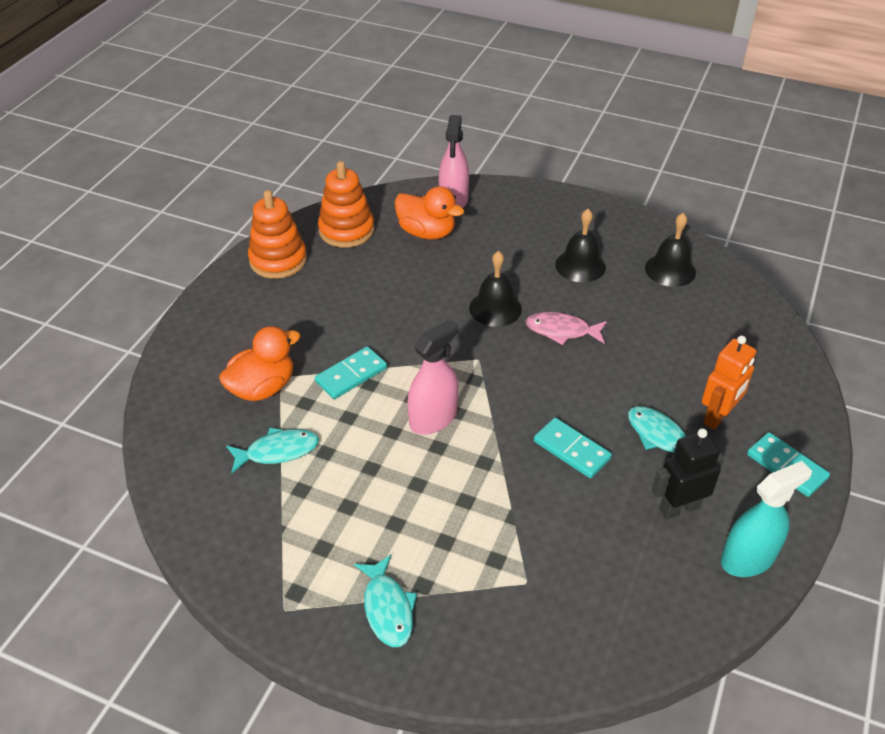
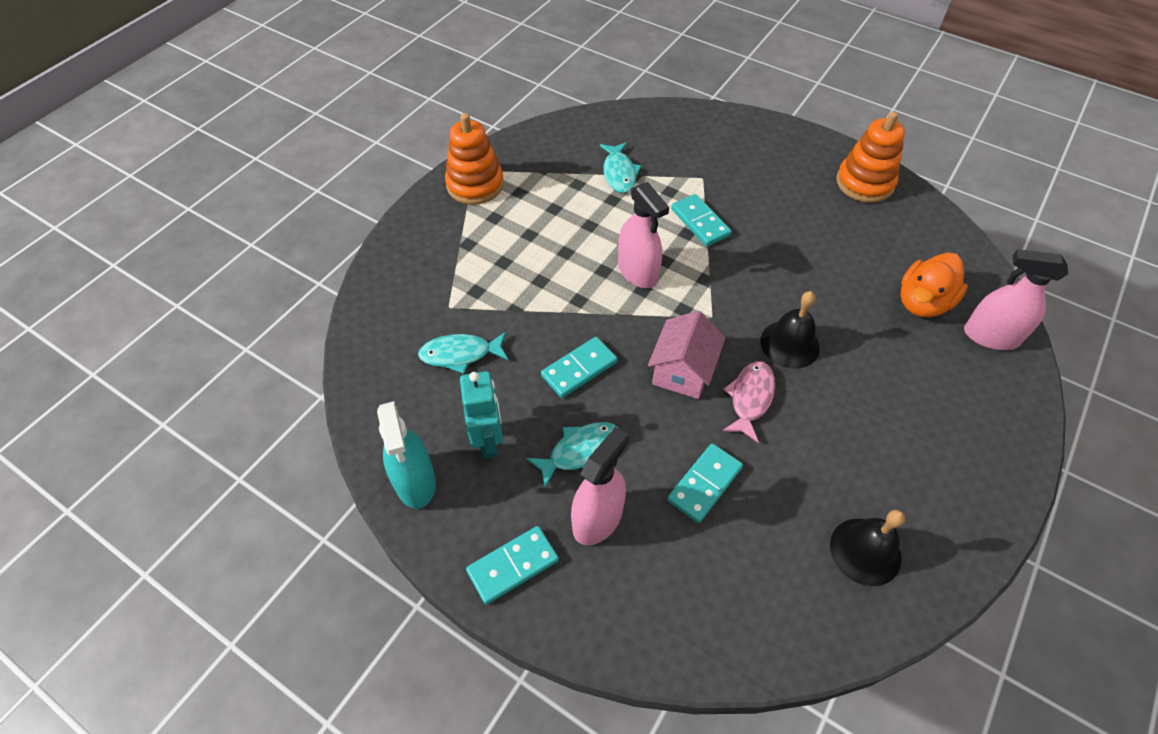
camera: 100 degrees right, 10 degrees up
(262, 388) = (691, 167): orange duck -> none
(346, 230) = (919, 236): orange stacking toy -> orange stacking toy (475, 185)
(387, 608) = (456, 223): turquoise fish -> turquoise fish (460, 354)
(548, 375) = (682, 371): none -> pink house
(580, 265) = (869, 444): black bell -> none
(656, 354) = (704, 484): none -> turquoise domino
(679, 508) = (488, 440): black robot -> turquoise robot
(718, 417) = (597, 519): orange robot -> pink spray bottle

